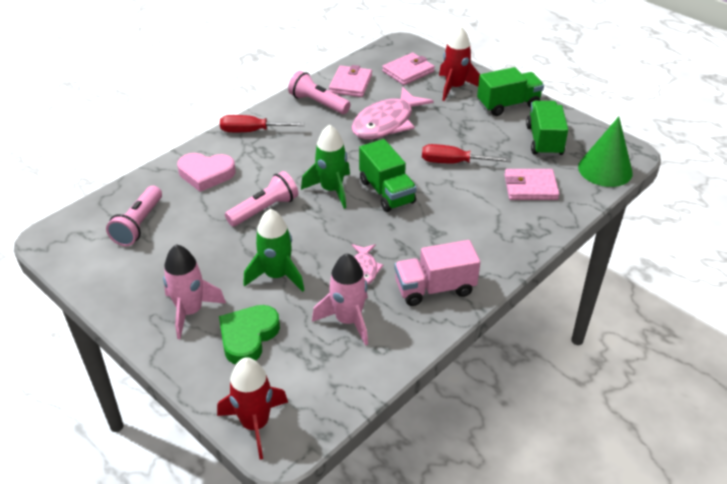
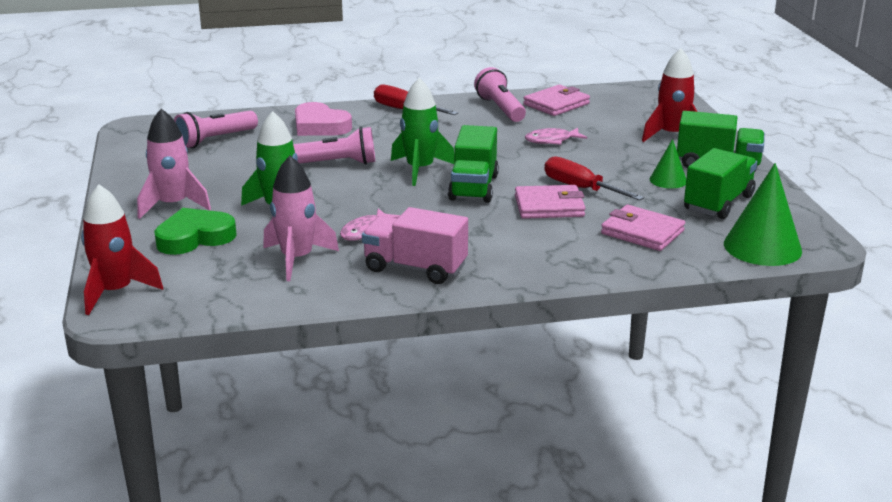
camera: 35 degrees right, 15 degrees down
(386, 123) = (551, 140): pink fish -> pink fish, size x0.50
(408, 71) = (635, 111): pink wallet -> pink wallet (549, 206)
(496, 132) = (668, 180): none -> green cone

